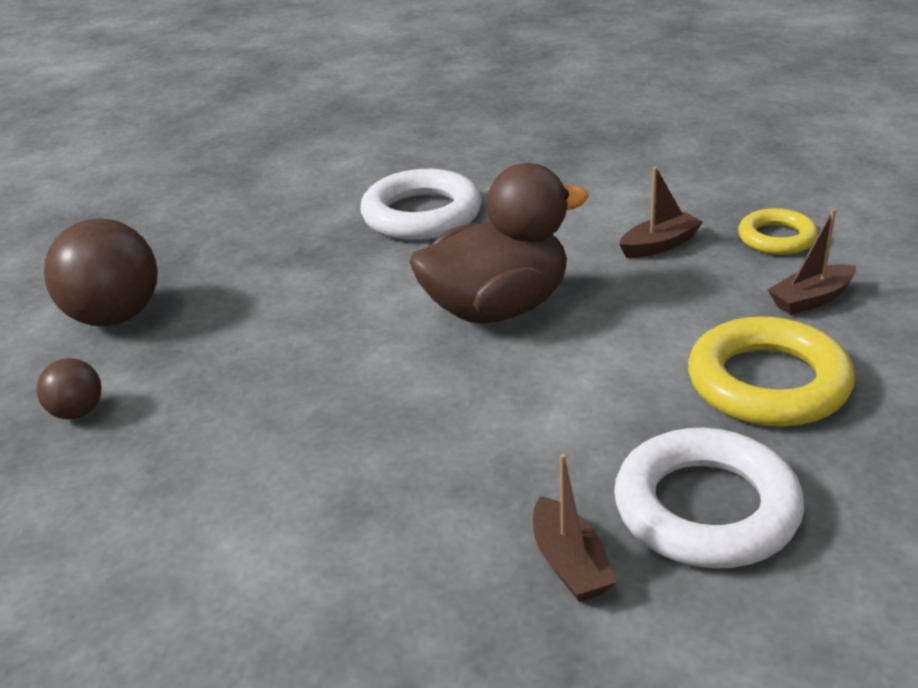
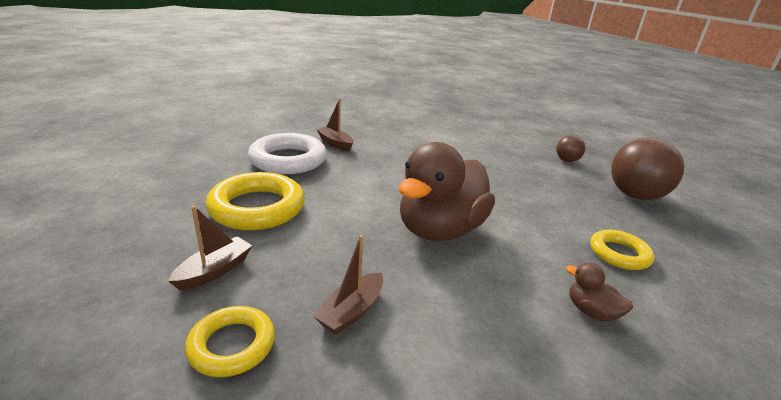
camera: 150 degrees right, 5 degrees down
(302, 251) = (619, 254): none -> yellow ring
(422, 215) = (591, 311): white ring -> brown duck

